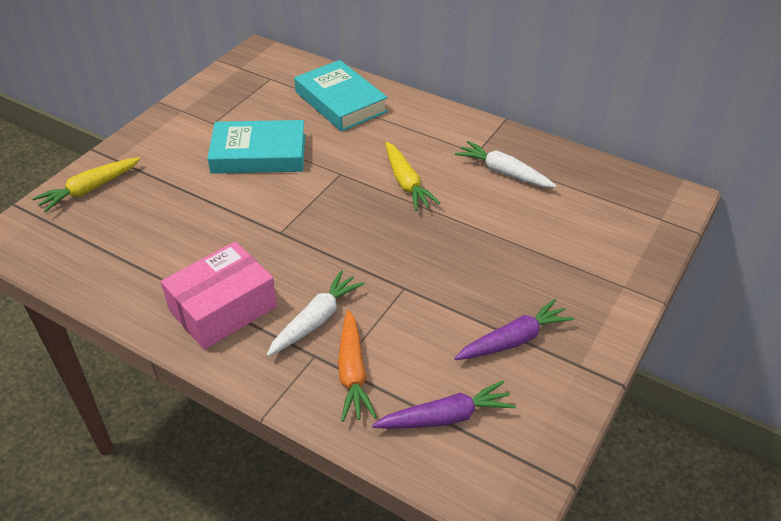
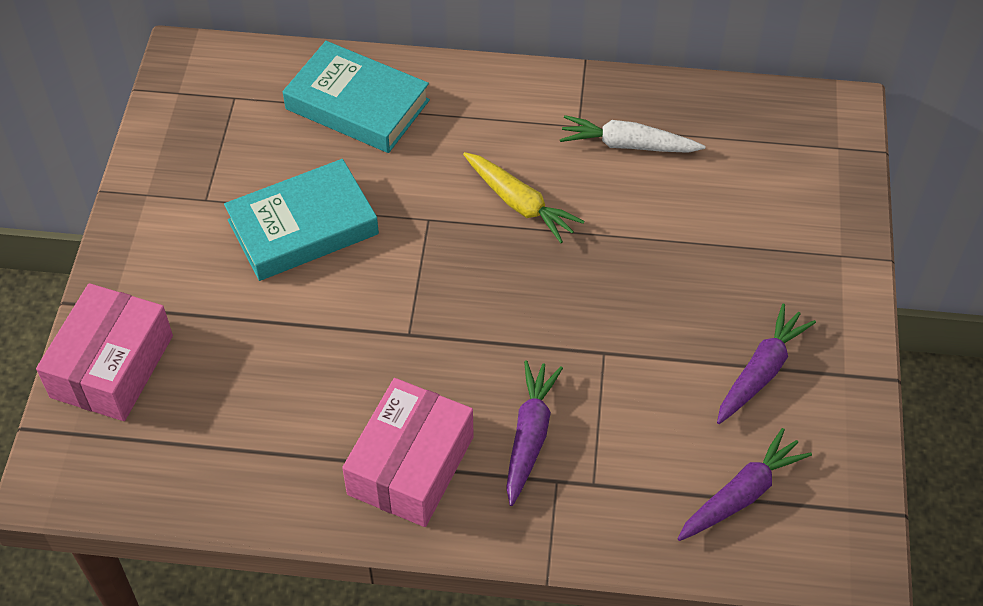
camera: 25 degrees left, 10 degrees up
(89, 189) = (112, 366): yellow carrot -> pink box
(316, 320) = (530, 436): white carrot -> purple carrot
(352, 372) = (612, 484): orange carrot -> none

